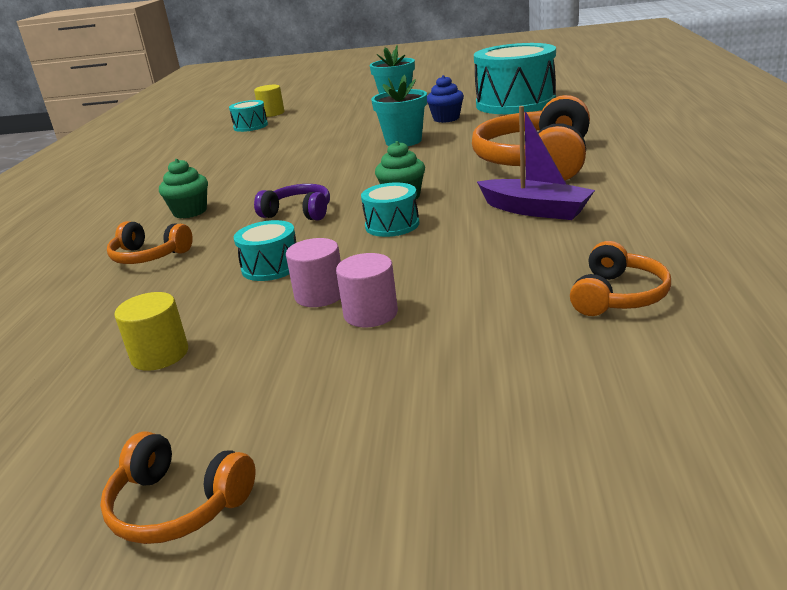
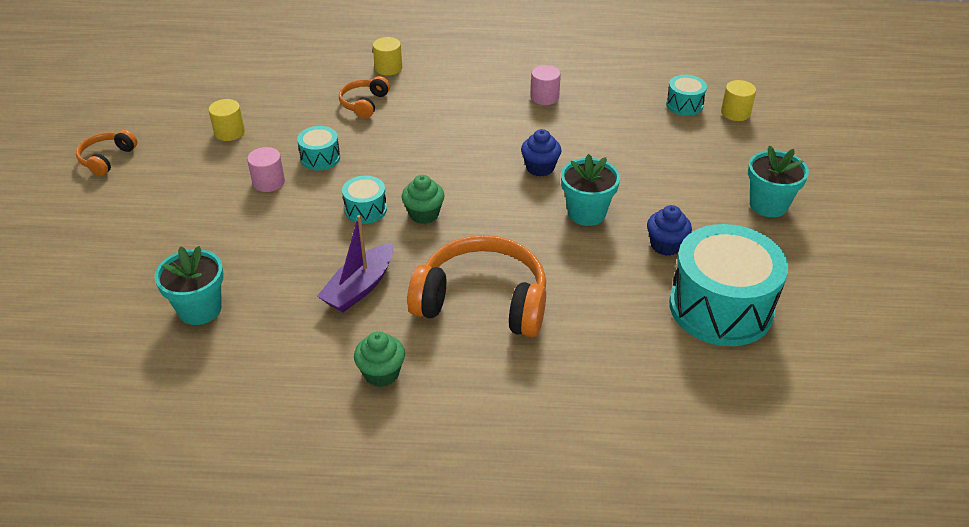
camera: 85 degrees right, 15 degrees up
(68, 252) = (388, 68): none -> yellow cylinder
(190, 212) = (441, 107): green cupcake -> green cupcake (381, 373)
(298, 212) = (414, 161): purple headphones -> none
(330, 161) = (540, 168): none -> blue cupcake
(370, 313) = (234, 204): pink cylinder -> pink cylinder (544, 97)
(618, 296) = (200, 309): orange headphones -> turquoise flower pot

